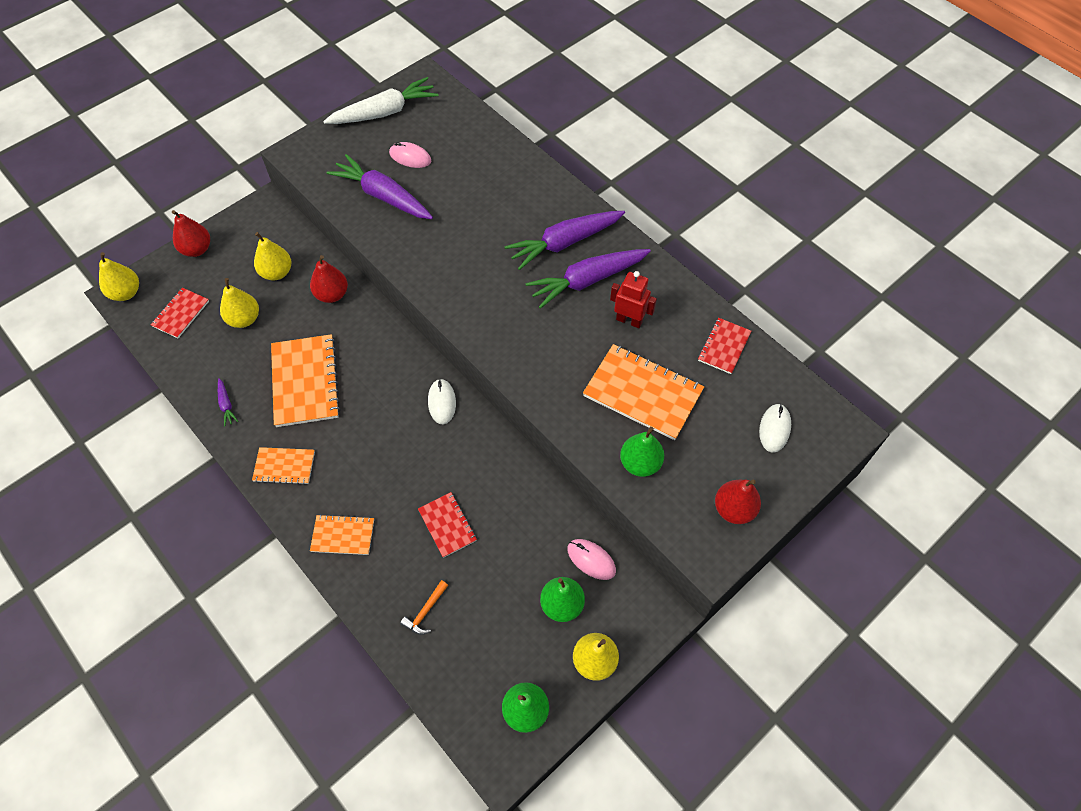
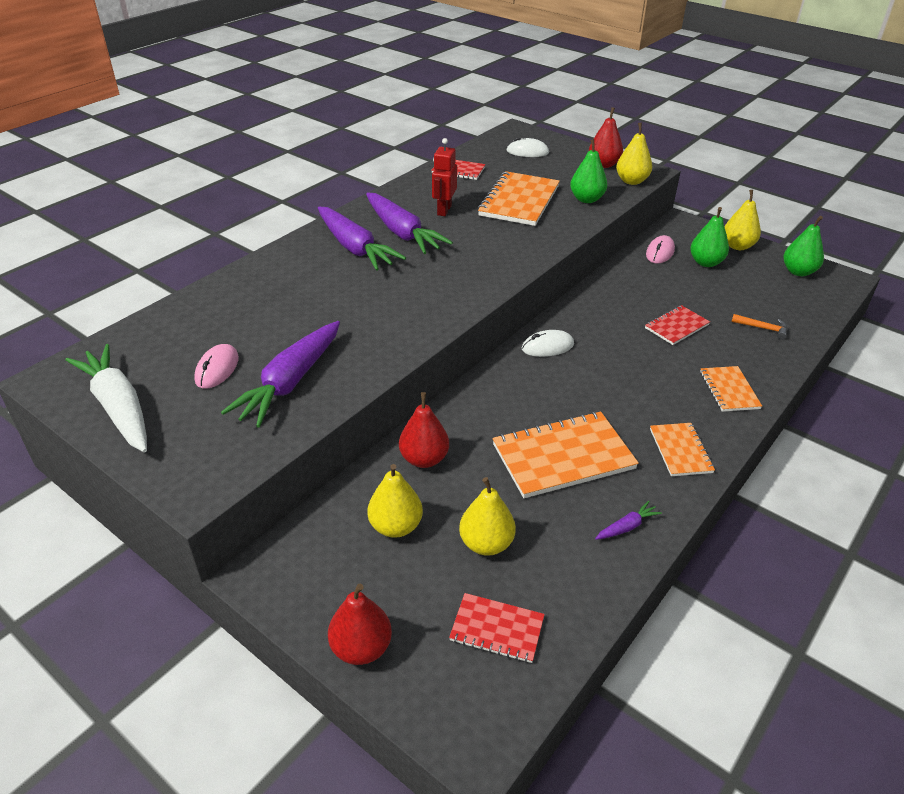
camera: 100 degrees left, 20 degrees down
(126, 293) = (473, 733): yellow pear -> yellow pear (631, 181)

